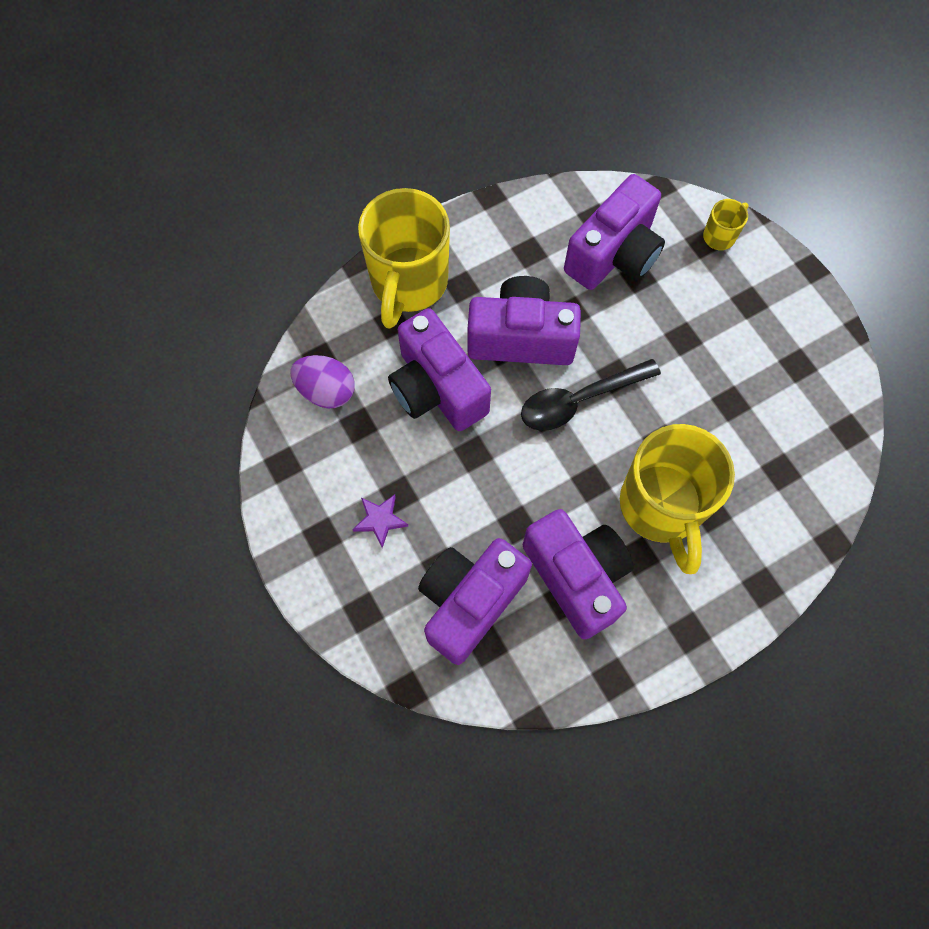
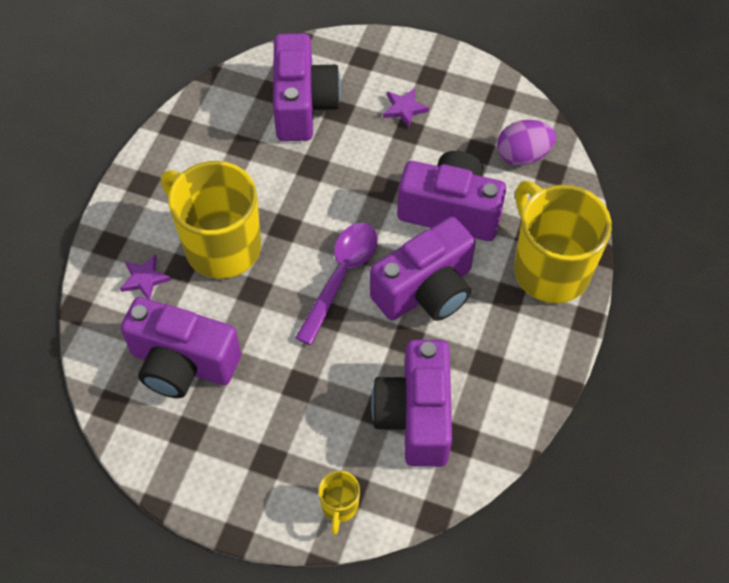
camera: 140 degrees right, 10 degrees down
(576, 576) = (245, 164): purple camera -> purple camera (183, 363)
(579, 400) = (341, 277): black spoon -> purple spoon
(751, 525) = (144, 279): none -> purple star

